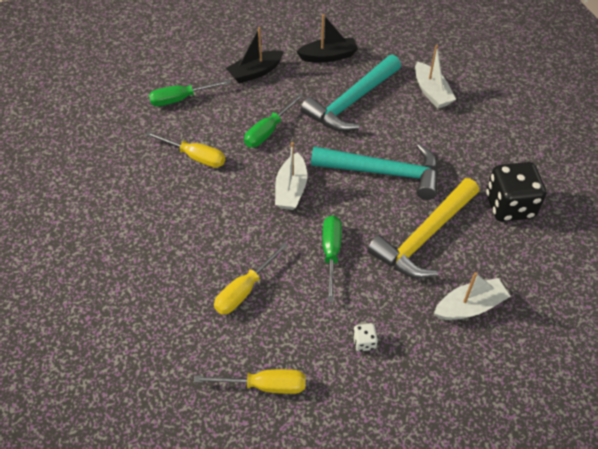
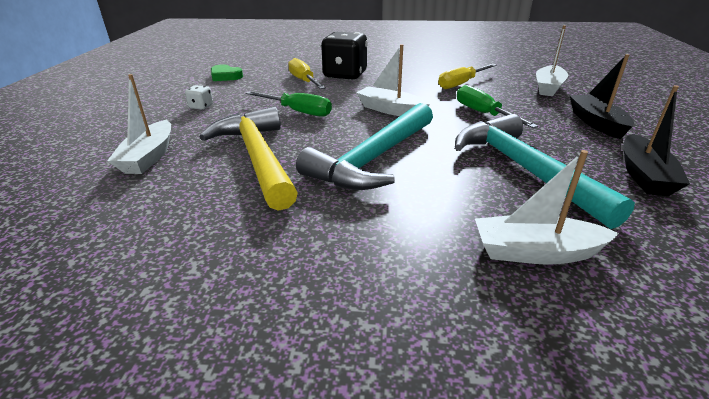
camera: 115 degrees right, 20 degrees down
(181, 99) = (548, 87): green screwdriver -> white boat
(264, 385) = (225, 76): yellow screwdriver -> green heart
(509, 206) = (220, 238): black dice -> black dice (345, 75)

